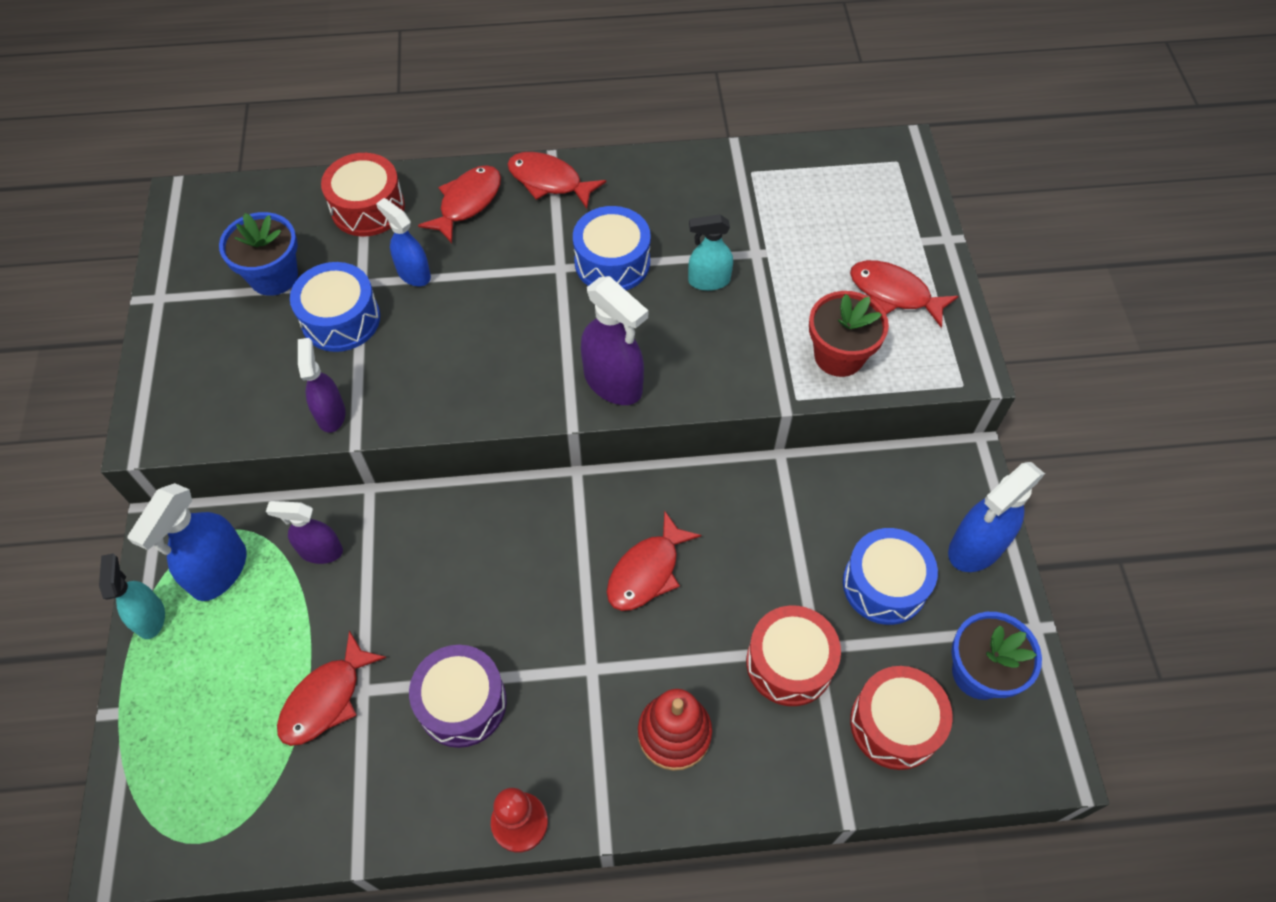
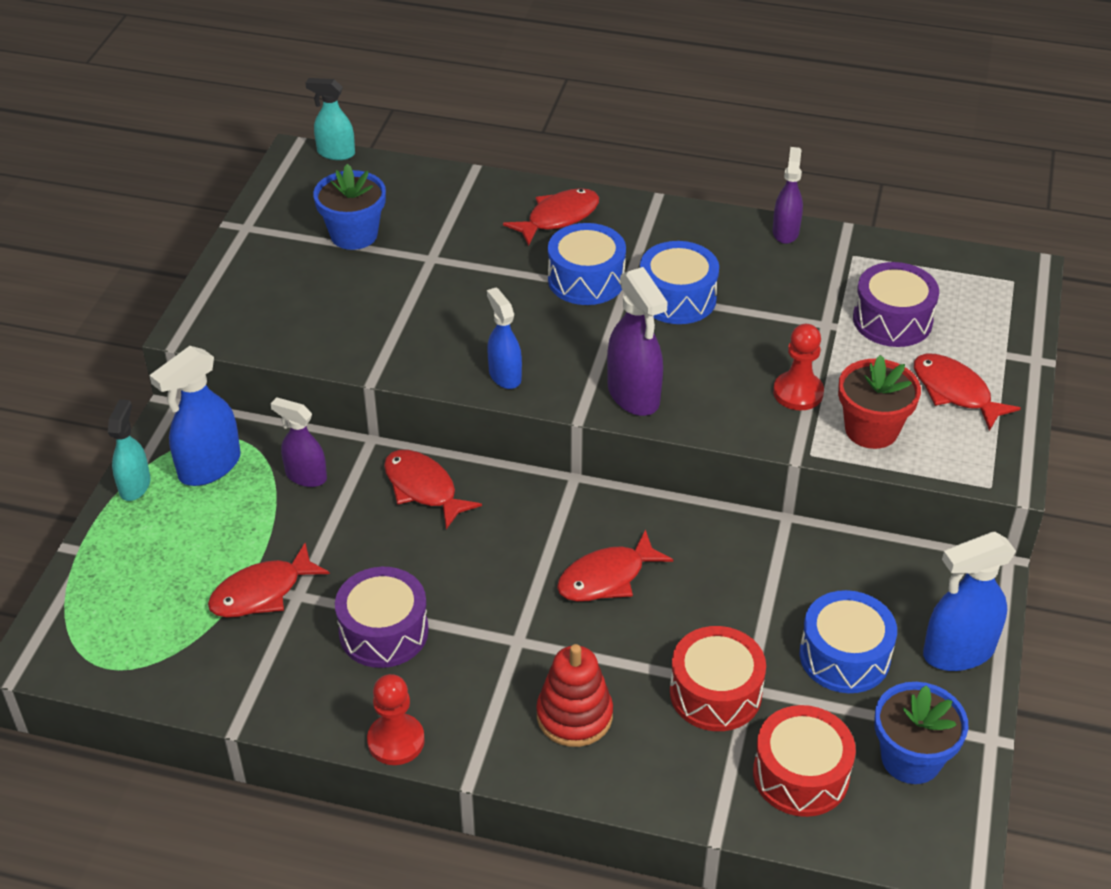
camera: 20 degrees right, 15 degrees down
(331, 414) = (359, 353): purple spray bottle -> purple spray bottle (785, 232)
(341, 319) = (400, 282): blue drum -> blue drum (586, 279)
(368, 208) = (463, 201): red drum -> none
(413, 273) = (482, 262): blue spray bottle -> blue spray bottle (504, 375)
(549, 181) = (645, 218): red fish -> red fish (423, 488)
(708, 281) = (766, 336): turquoise spray bottle -> turquoise spray bottle (335, 153)
(760, 335) = (798, 393): none -> red pawn
(811, 232) = (892, 320): none -> purple drum

